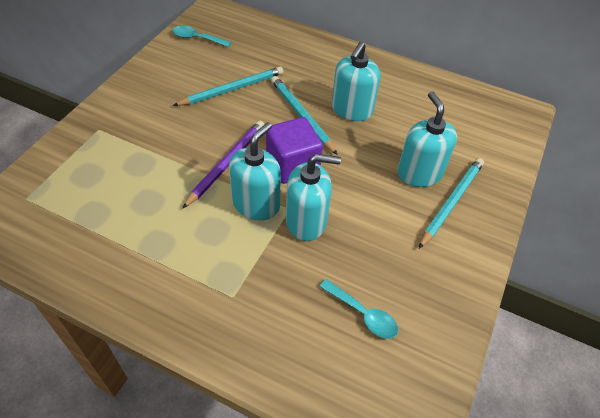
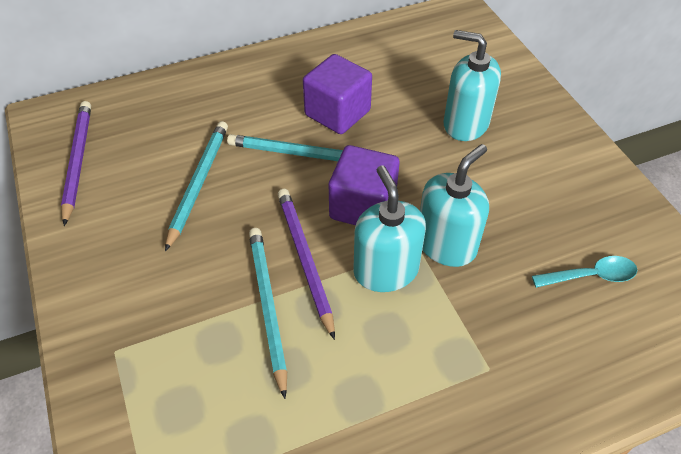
camera: 45 degrees left, 0 degrees up
(197, 38) = (77, 161): turquoise spoon -> purple pencil
(351, 110) = (337, 113): turquoise soap dispenser -> purple cube
(451, 202) = (518, 127): turquoise pencil -> turquoise pencil (267, 306)

